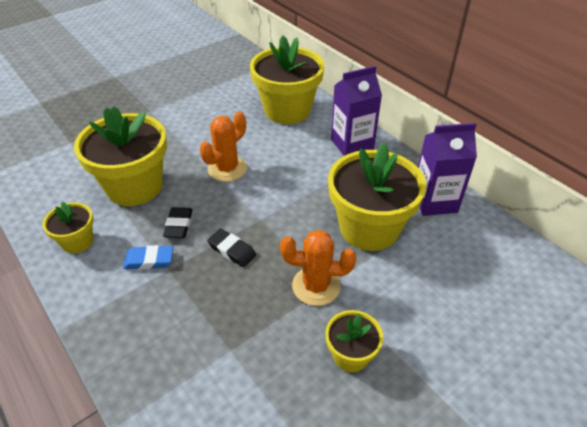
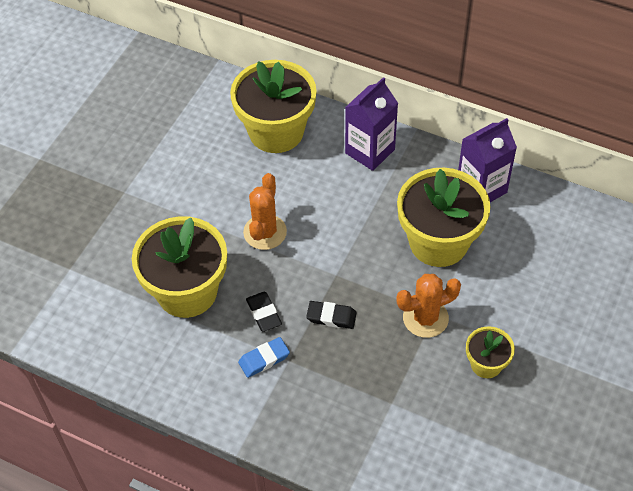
camera: 25 degrees left, 10 degrees up
(77, 241) = (181, 371): yellow flower pot -> none

